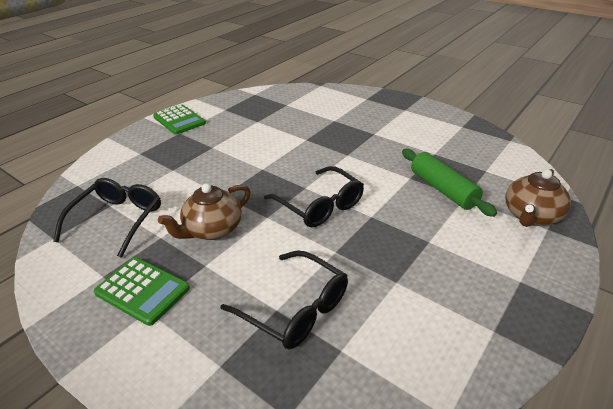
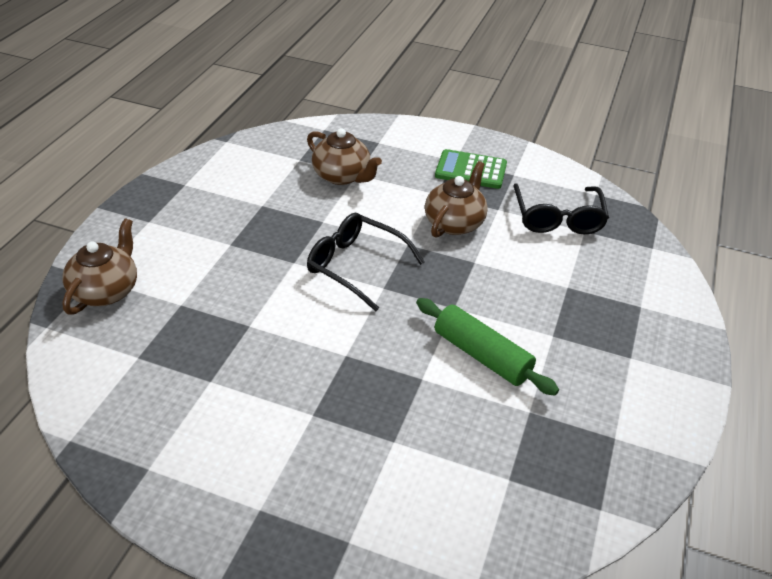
camera: 160 degrees right, 5 degrees up
(179, 120) = (663, 389): green calculator -> none
(295, 309) = (342, 176): black glasses -> brown teapot
(443, 189) = (206, 313): green rolling pin -> green rolling pin (481, 355)

